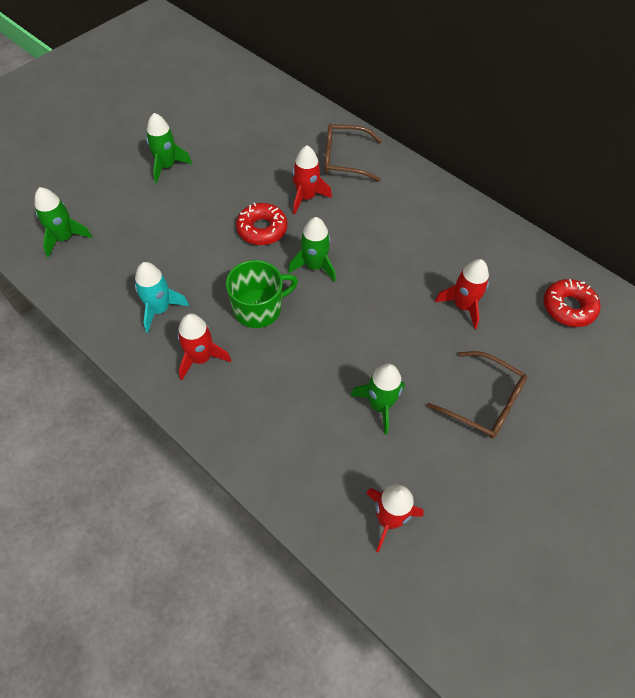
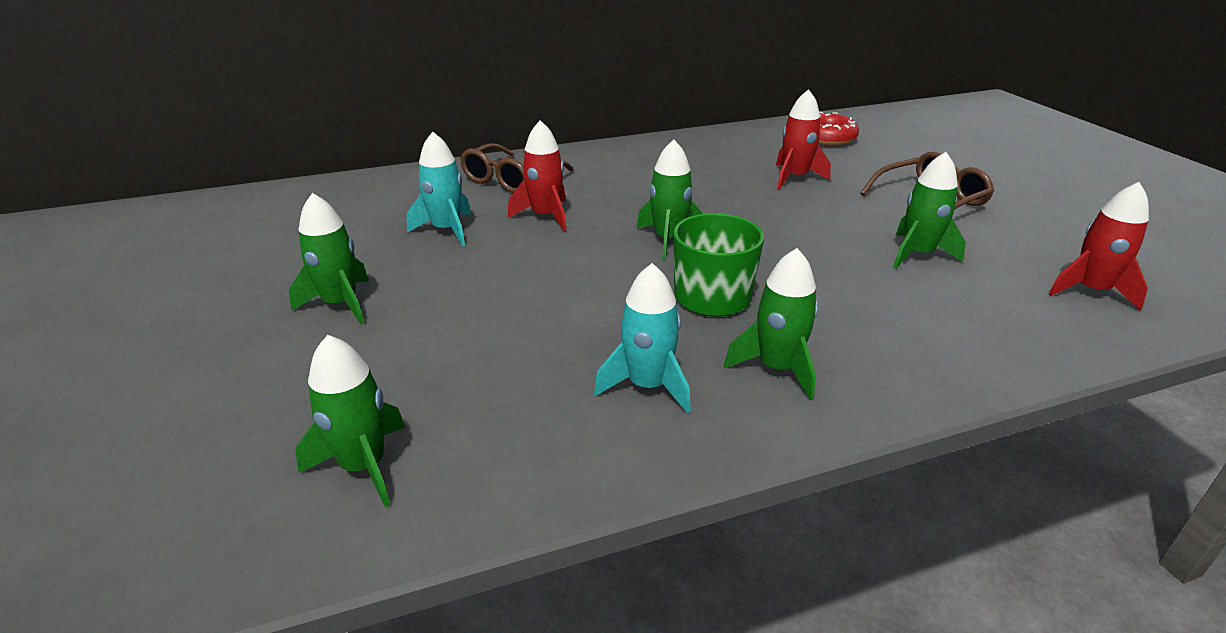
camera: 60 degrees left, 25 degrees down
(200, 358) = (777, 368): red rocket -> green rocket
(261, 164) = (446, 230): none -> turquoise rocket
(262, 229) = (568, 258): red donut -> none

